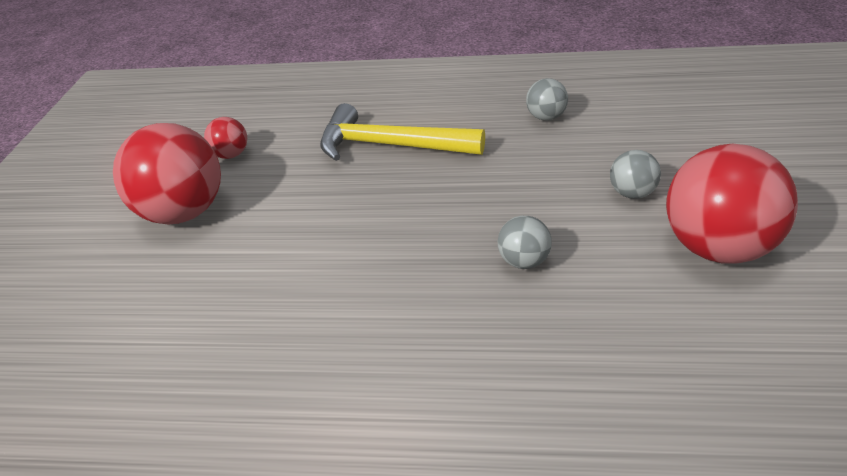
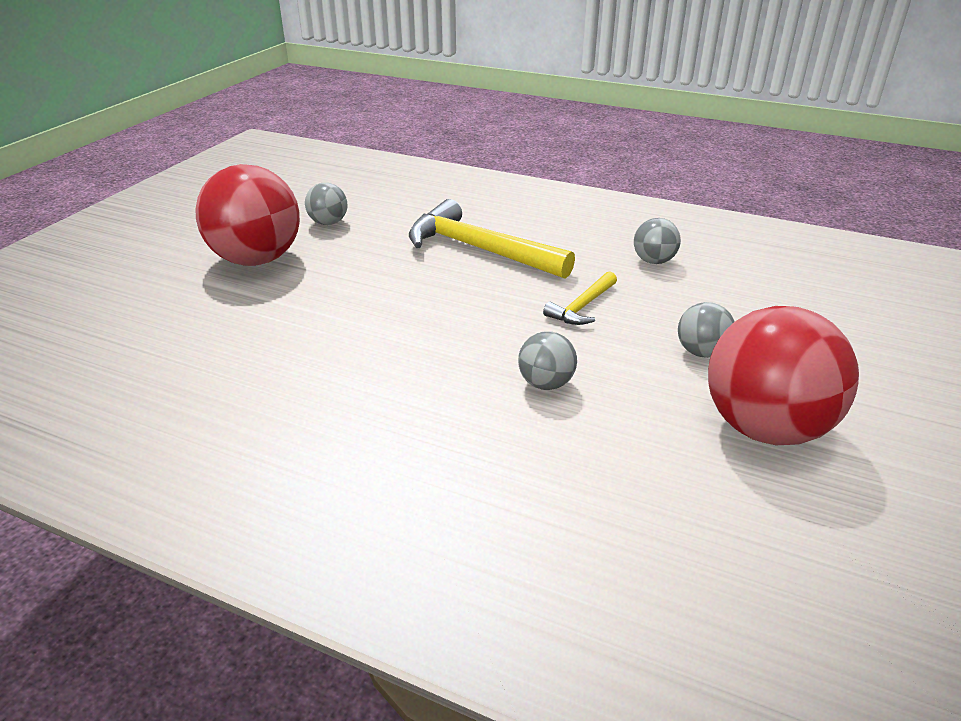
camera: 15 degrees right, 5 degrees down
(231, 155) = (328, 223): red ball -> grey ball
(512, 178) = (582, 307): none -> yellow hammer

